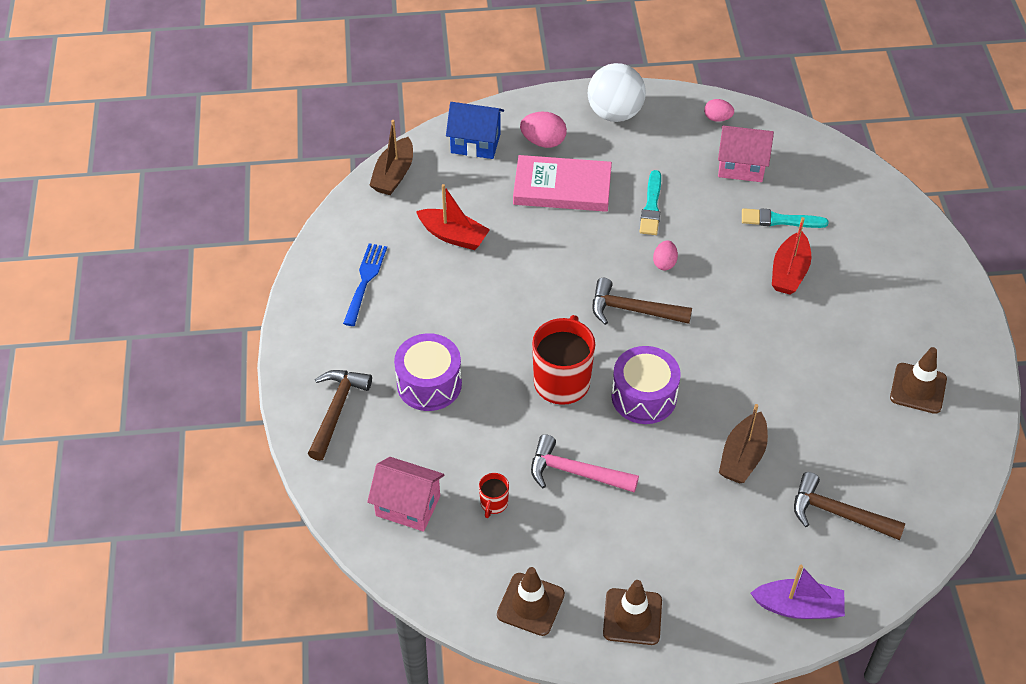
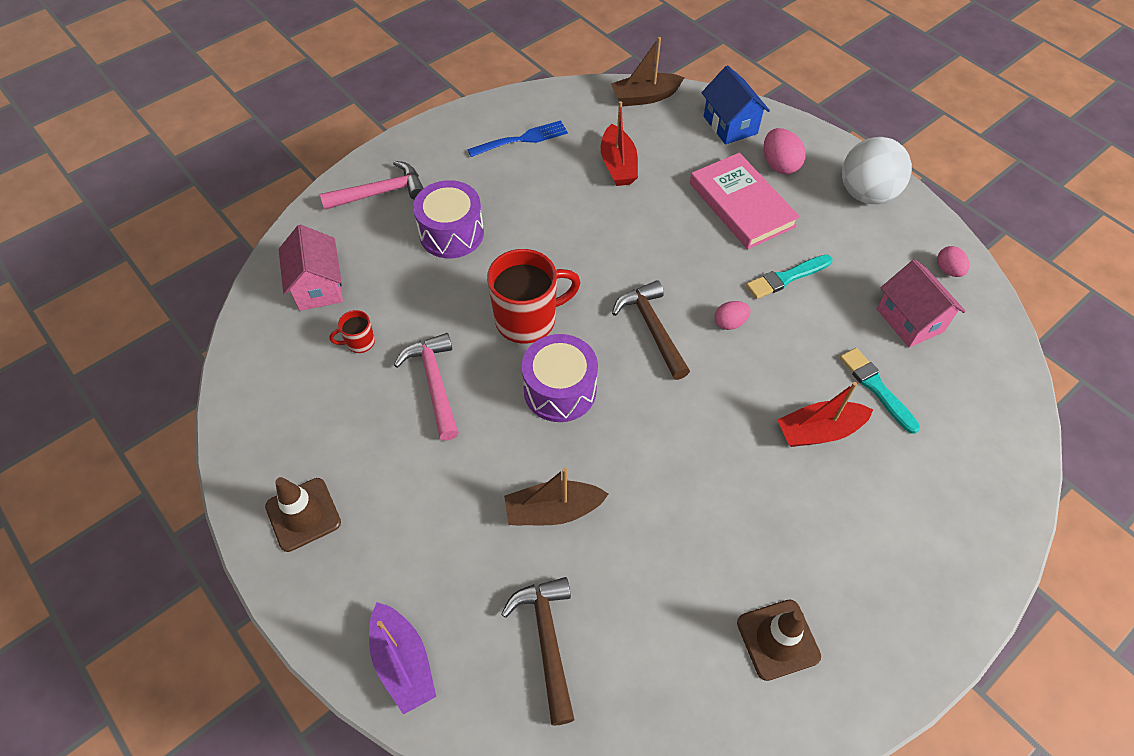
camera: 55 degrees right, 5 degrees up
(336, 410) = (380, 193): brown hammer -> pink hammer
(530, 604) = (270, 426): brown traffic cone -> none

